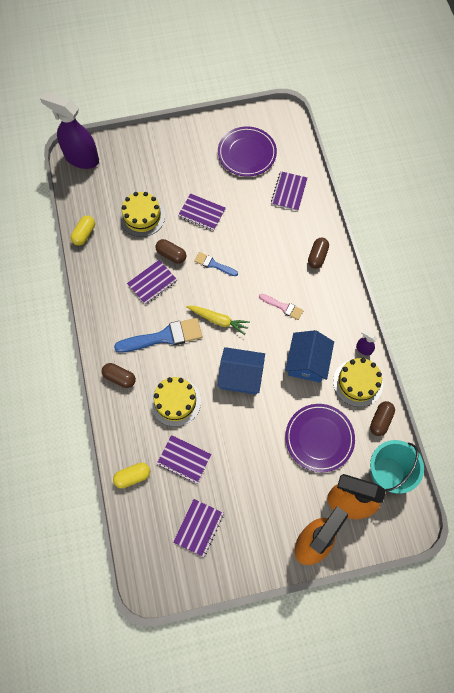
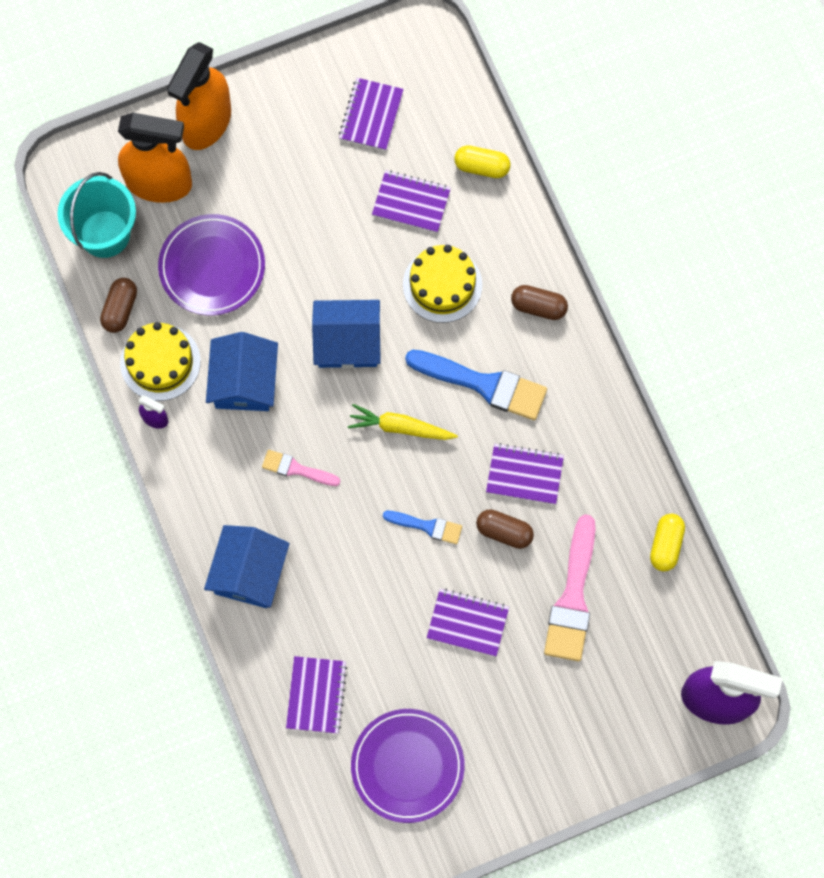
camera: 170 degrees right, 5 degrees up
(132, 476) = (482, 166): yellow capsule -> yellow capsule turned 45 degrees clockwise
(142, 216) = (572, 597): yellow cake -> pink brush
(152, 283) = (524, 474): purple notebook -> purple notebook turned 60 degrees clockwise
(164, 337) = (483, 384): blue brush -> blue brush turned 135 degrees counterclockwise
(317, 256) = (249, 572): brown capsule -> blue house

